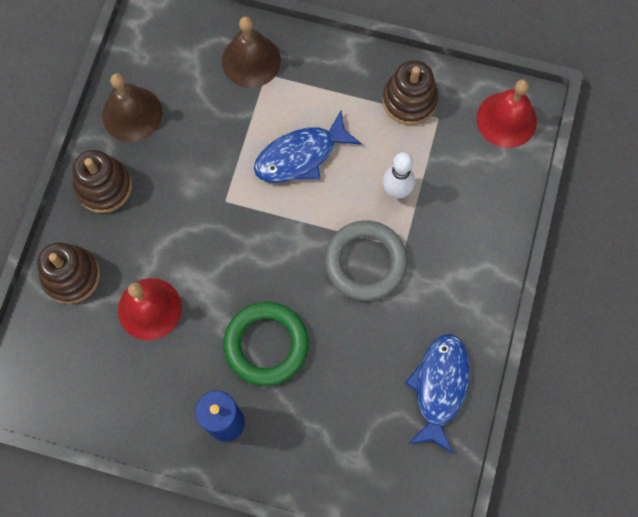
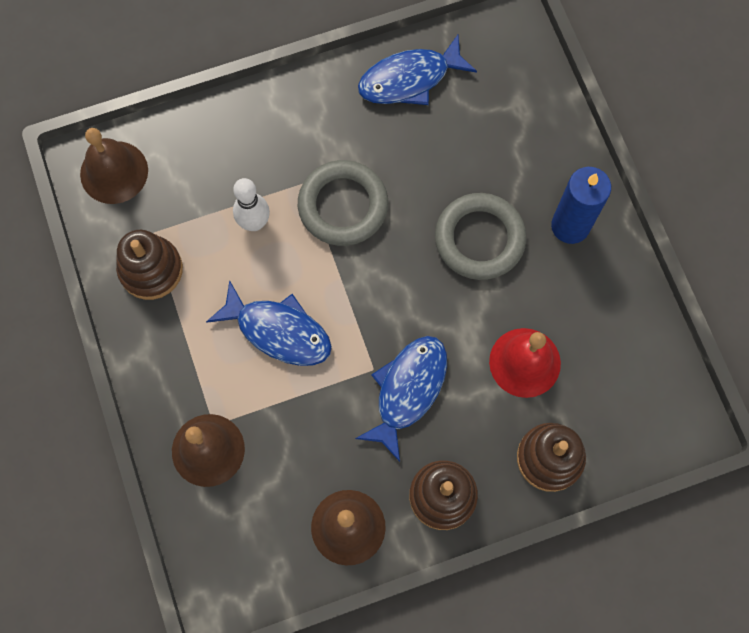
camera: 125 degrees left, 0 degrees up
(192, 213) = (408, 390): none -> blue fish
(266, 345) = (479, 239): green ring -> grey ring
(506, 119) = (114, 172): red bell -> brown bell

